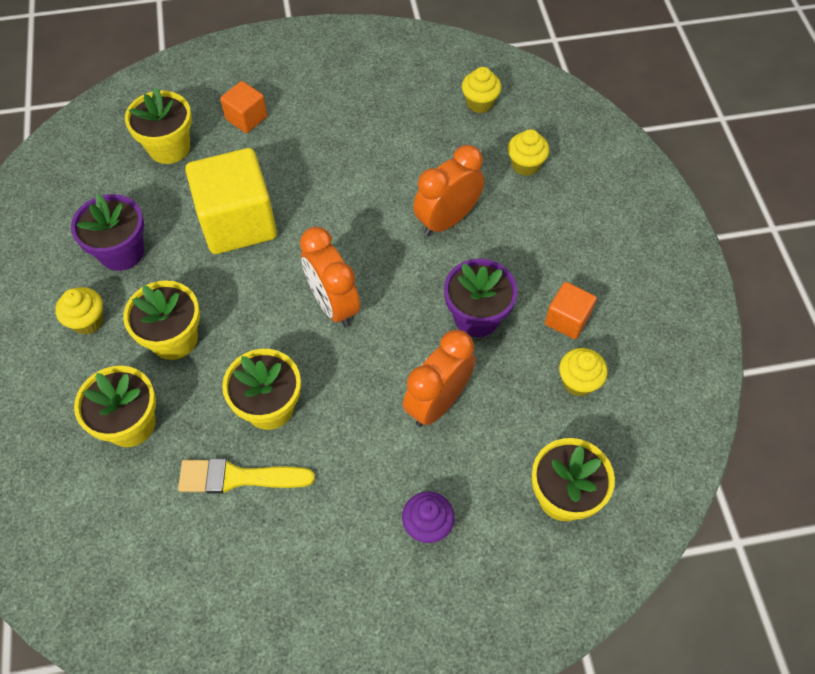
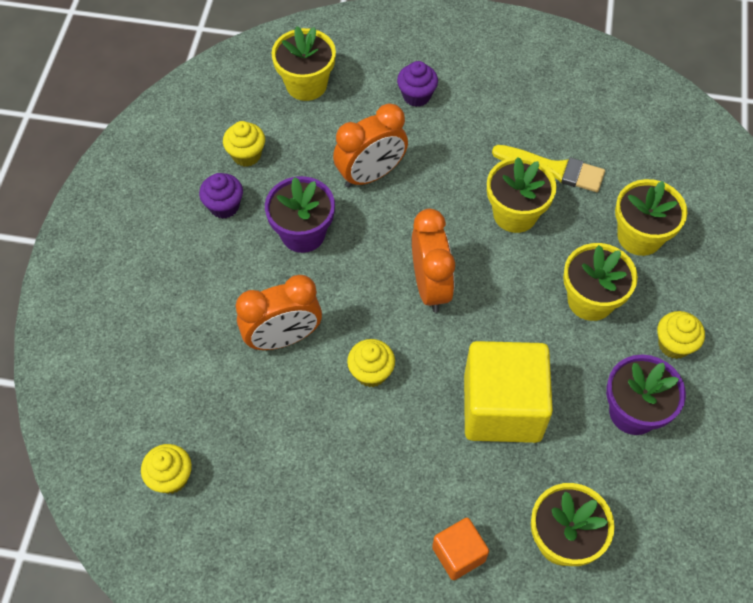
camera: 160 degrees left, 0 degrees up
(525, 165) = (168, 375): yellow cupcake -> yellow cupcake (371, 372)
(567, 319) = (224, 206): orange cube -> purple cupcake

